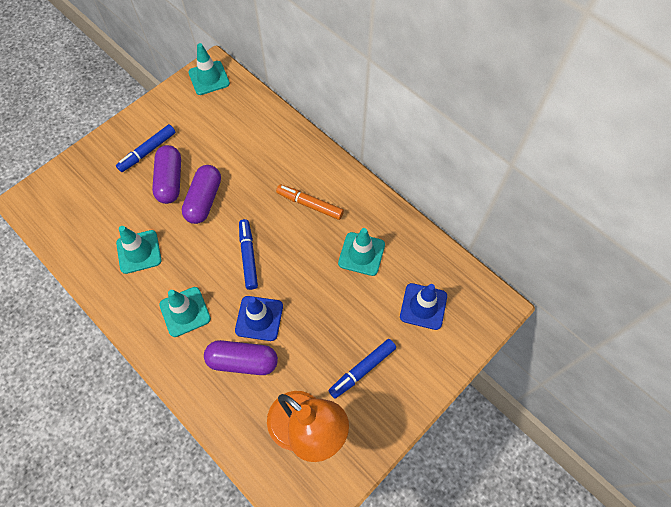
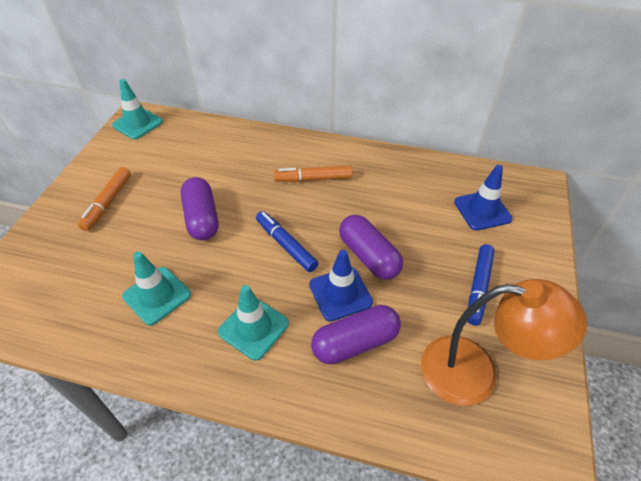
camera: 30 degrees left, 15 degrees down
(147, 151) = (107, 202): blue marker -> orange marker
(170, 181) = (151, 217): purple capsule -> purple capsule (369, 256)
(361, 254) = (393, 195): turquoise traffic cone -> none

